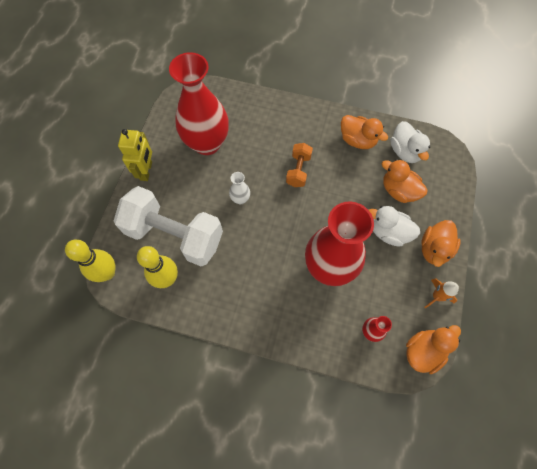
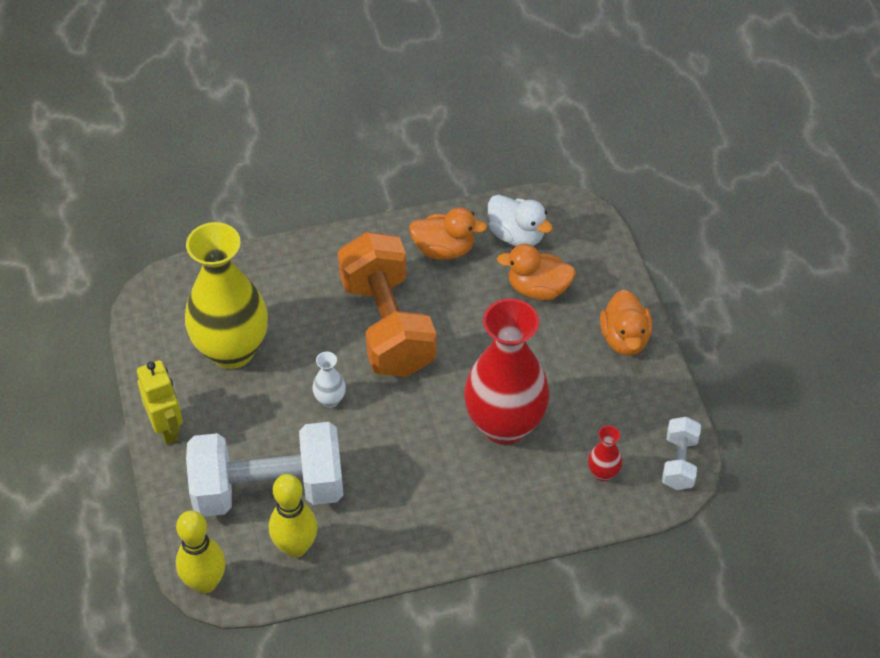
camera: 30 degrees left, 15 degrees down
(207, 143) = (232, 350): red vase -> yellow vase
(298, 170) = (387, 325): orange dumbbell -> orange dumbbell, size x2.16
(389, 232) = (556, 346): white duck -> none
(423, 351) = (679, 462): orange duck -> white dumbbell
(436, 296) = (659, 392): orange rocket -> none

